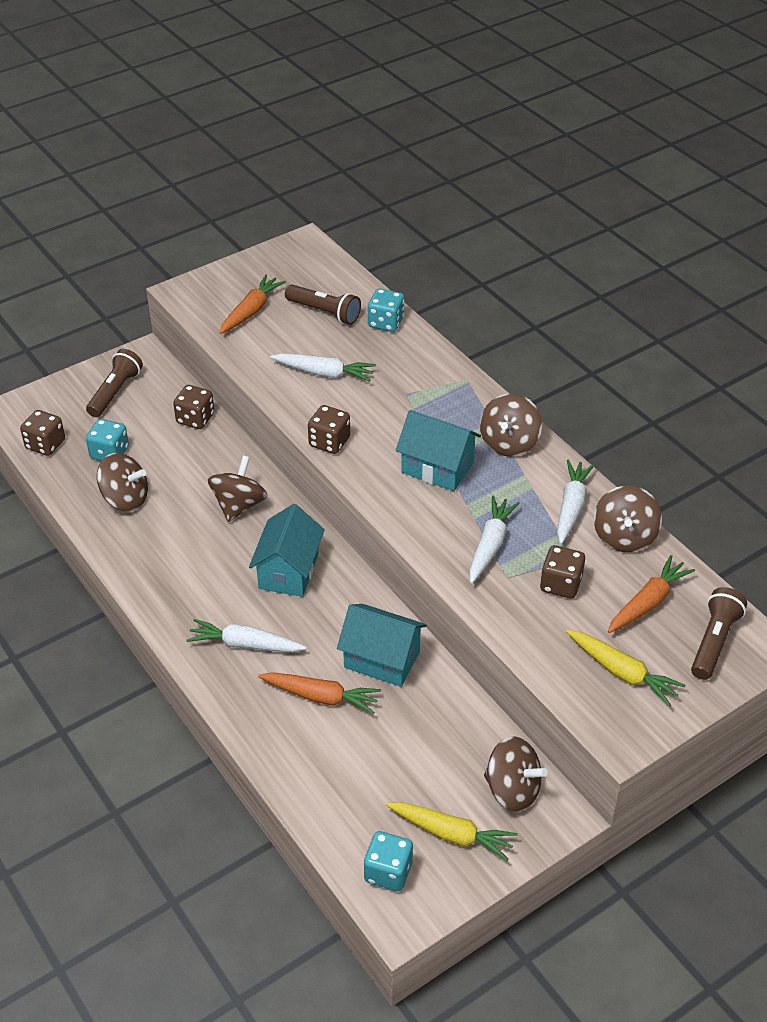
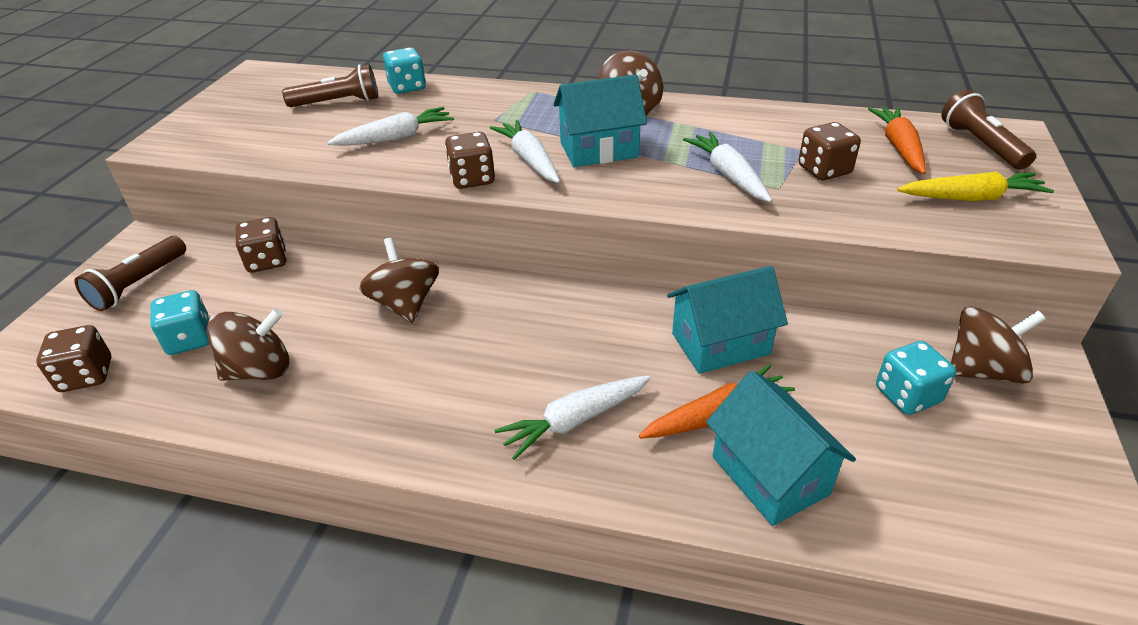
camera: 40 degrees left, 5 degrees down
(115, 392) = (139, 284): brown flashlight -> brown flashlight turned 135 degrees counterclockwise
(251, 311) = (257, 129): orange carrot -> none
(288, 571) = (530, 328): turquoise house -> turquoise house (770, 475)
(388, 872) = (1028, 535): turquoise dice -> turquoise dice (907, 395)
(451, 834) = (1008, 448): yellow carrot -> none
(571, 507) = (742, 123): white carrot -> white carrot (529, 160)
(624, 537) = (809, 120): brown spinning top -> none

